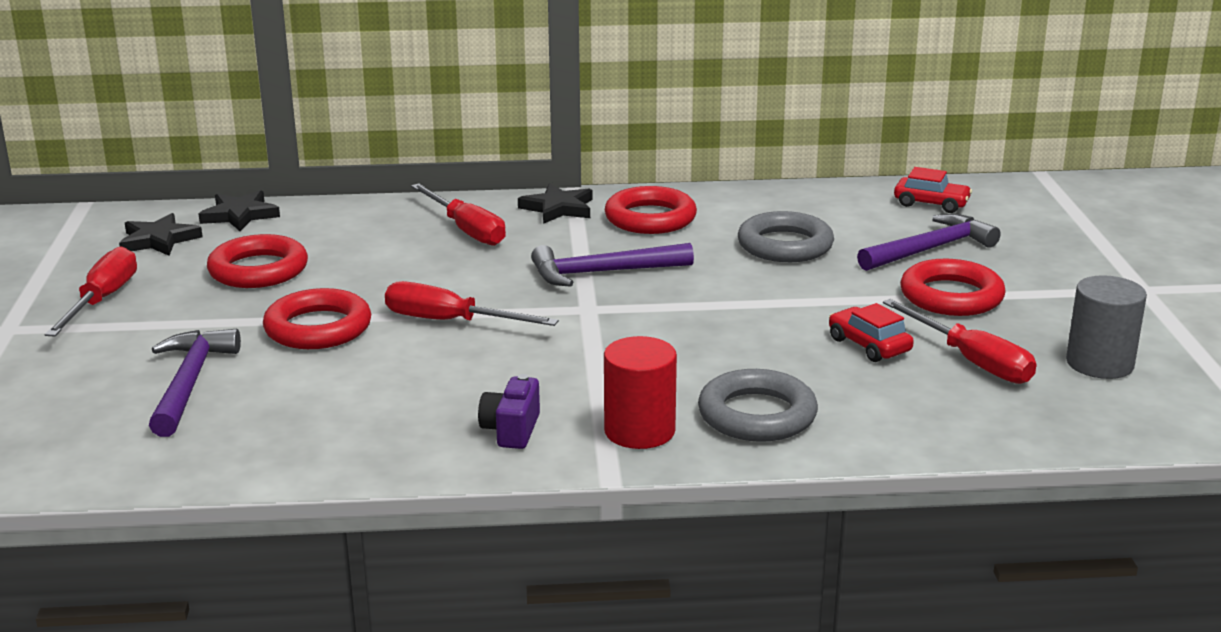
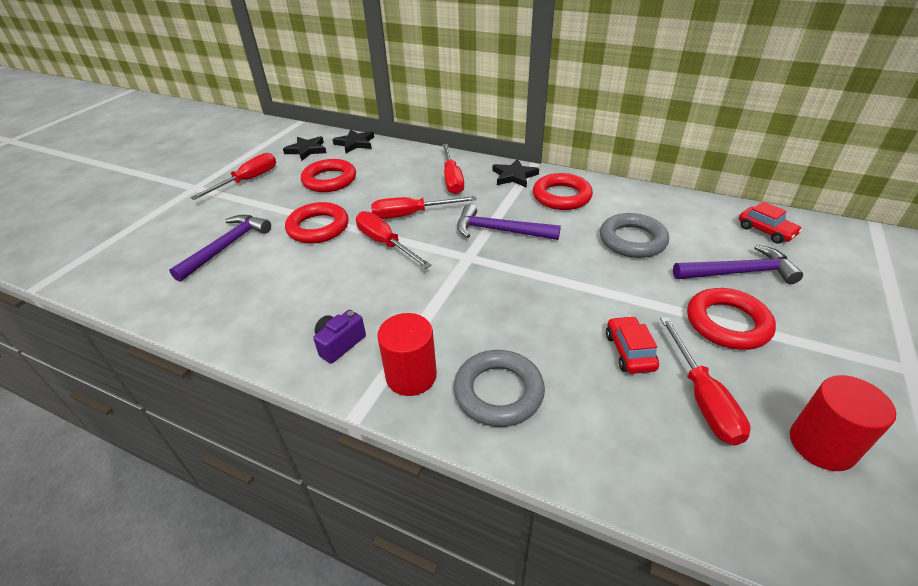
camera: 30 degrees right, 15 degrees up
(451, 282) = (411, 214): none -> red screwdriver
(1099, 363) = (821, 445): grey cylinder -> red cylinder

